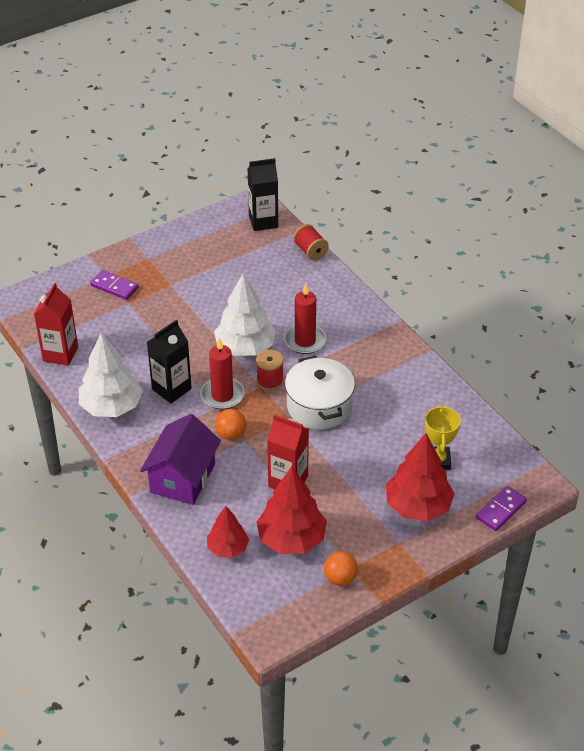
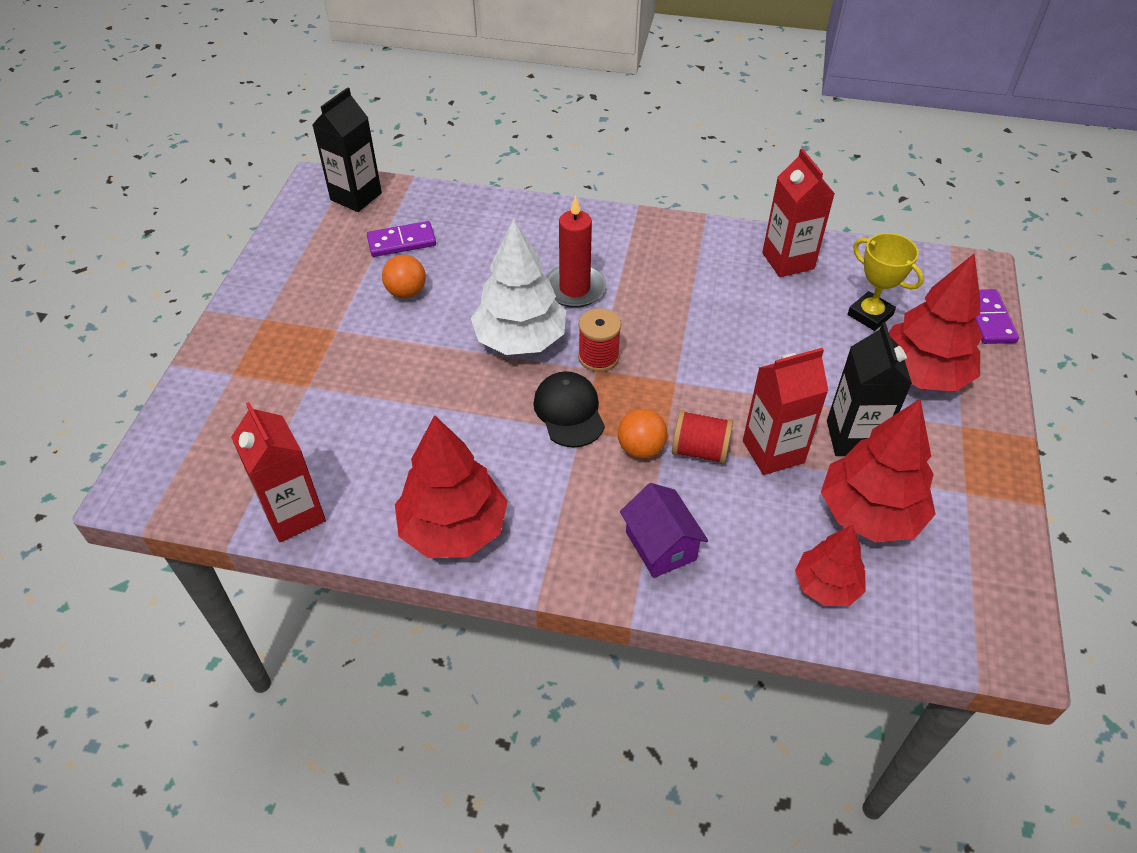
camera: 45 degrees left, 5 degrees up
(111, 406) = (454, 529): white tree -> red tree
(114, 286) = (262, 379): purple domino -> purple domino (401, 242)
(171, 389) = (500, 449): black carton -> black carton (853, 438)
(183, 478) = (660, 545): purple house -> purple house, size x0.63
(222, 395) = (569, 411): red candle -> black cap
(310, 251) = (451, 195): red spool -> red spool (699, 450)
(319, 406) = (686, 345): white pot -> none
(340, 578) = (974, 514): orange ball -> orange ball (406, 292)
(437, 404) = (788, 261): none -> red carton

